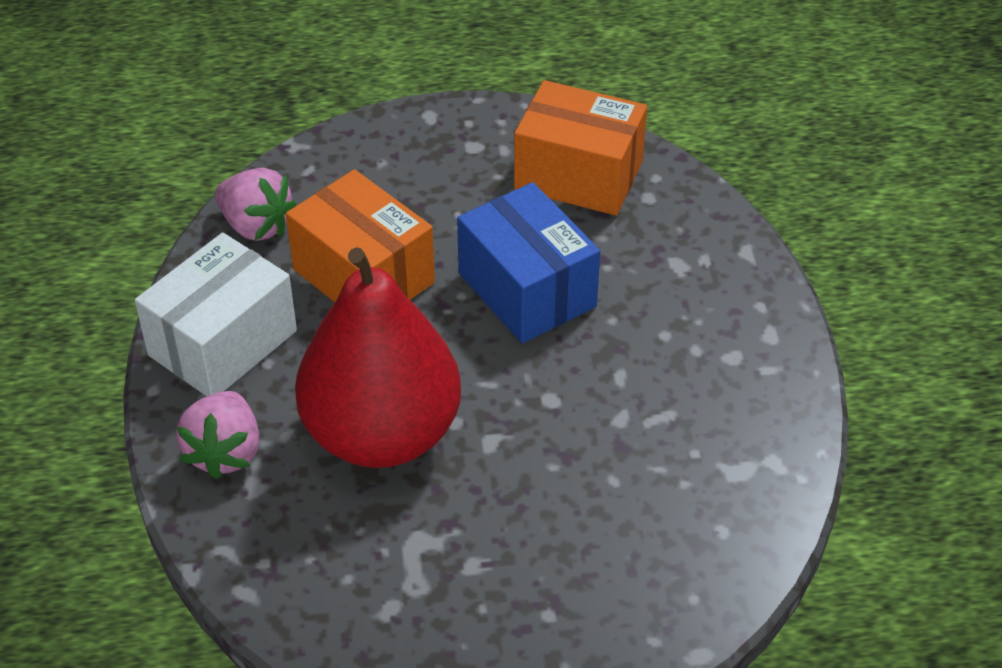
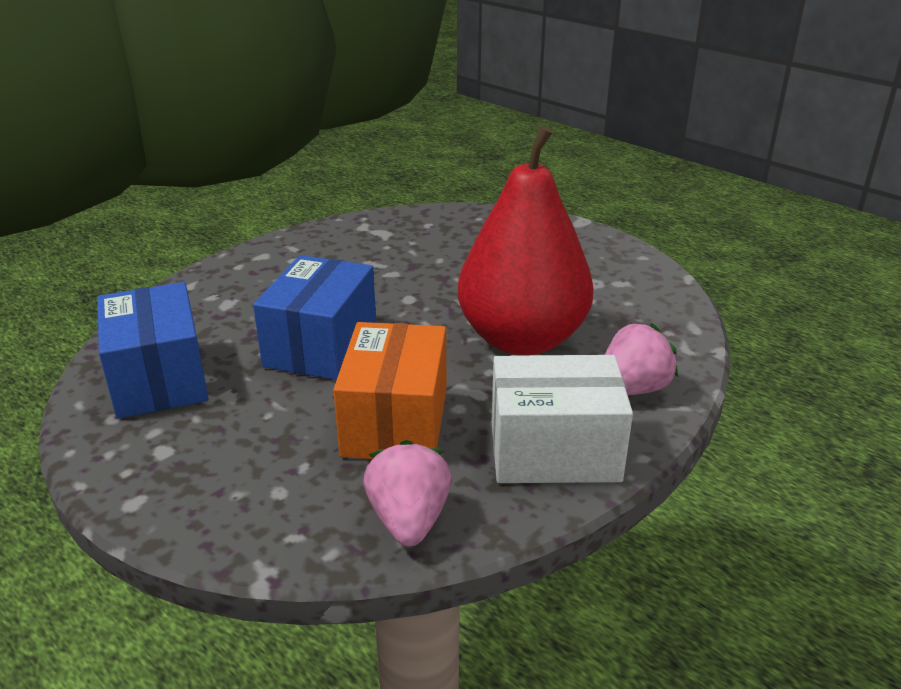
camera: 130 degrees left, 15 degrees down
(578, 175) = (159, 379): orange box -> blue box

